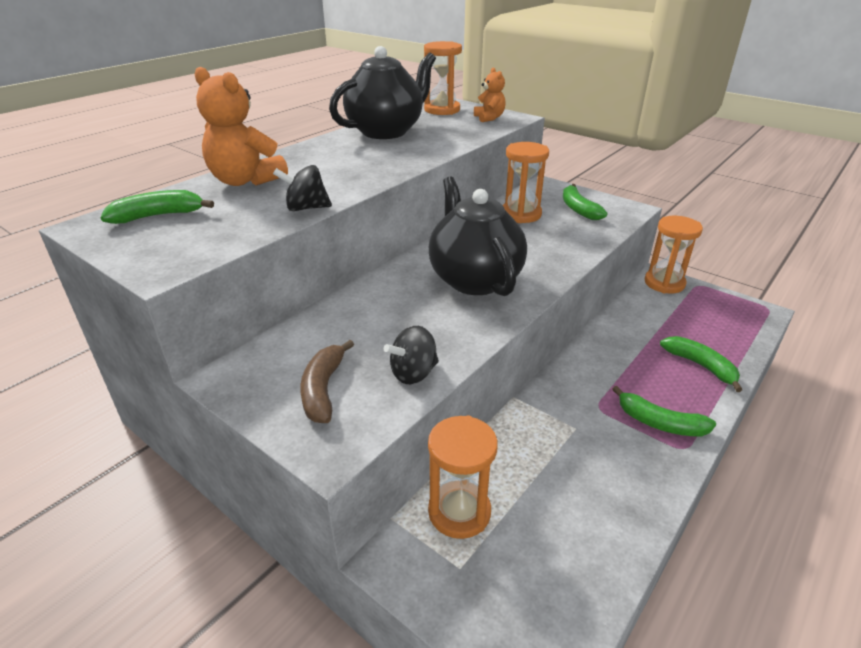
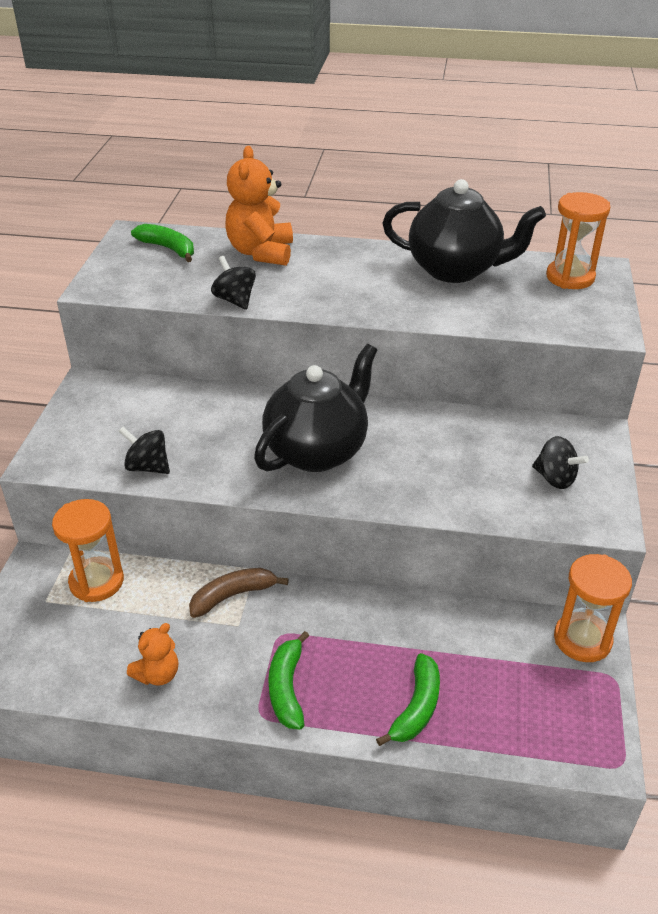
camera: 60 degrees right, 5 degrees up
(323, 390) = (101, 431): brown banana -> brown banana (232, 596)
(489, 118) = (583, 315): orange teddy bear -> orange teddy bear (158, 674)
(521, 214) = (491, 438): orange hourglass -> none
(578, 209) = (555, 478): green banana -> black spinning top

